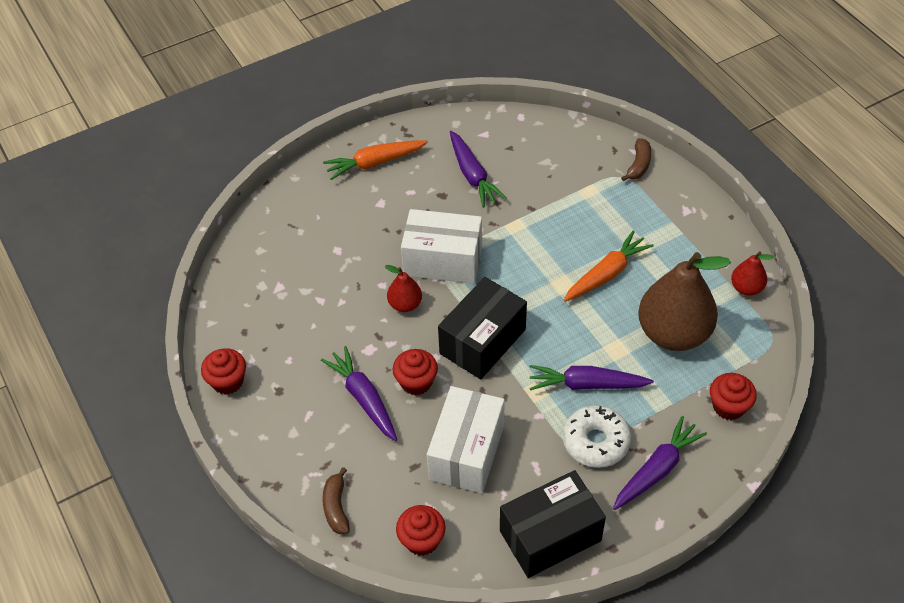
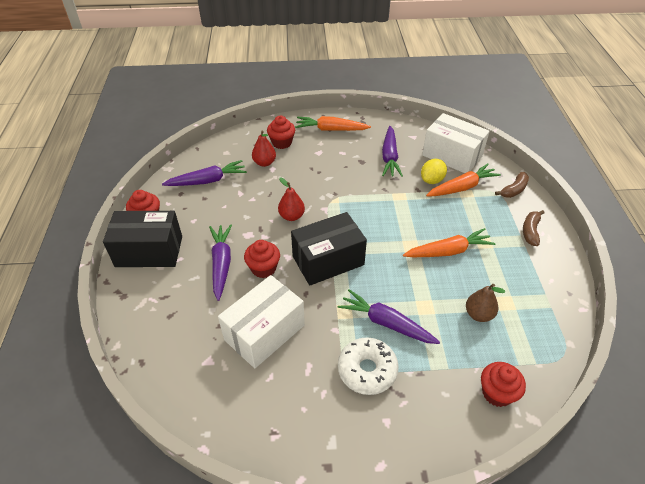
camera: 25 degrees right, 5 degrees down
(336, 507) = (148, 329): brown banana -> brown banana (530, 231)
(422, 540) = (187, 383): red cupcake -> red cupcake (282, 143)
(443, 260) = (335, 199): white box -> white box (452, 156)
(540, 189) = (432, 180): none -> yellow lemon
(550, 535) = (284, 429): black box -> black box (149, 251)
(579, 185) = (462, 187): none -> orange carrot
(656, 470) = (404, 417): purple carrot -> purple carrot (207, 181)
(673, 333) = (478, 314): brown pear -> brown pear, size x0.47
(746, 288) = (559, 305): red pear -> red pear (264, 163)

